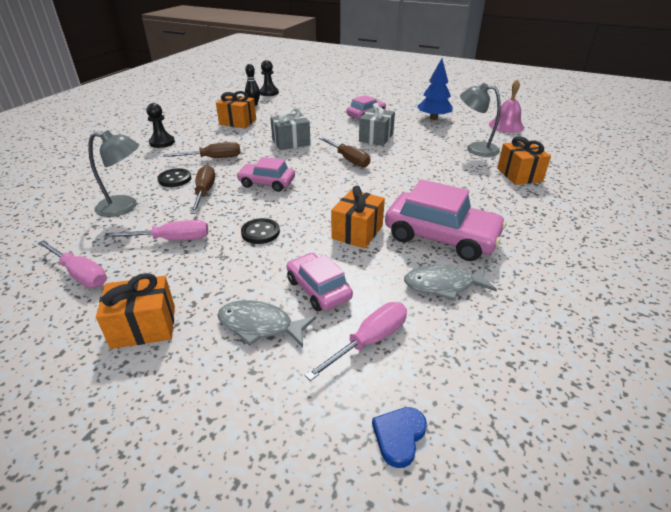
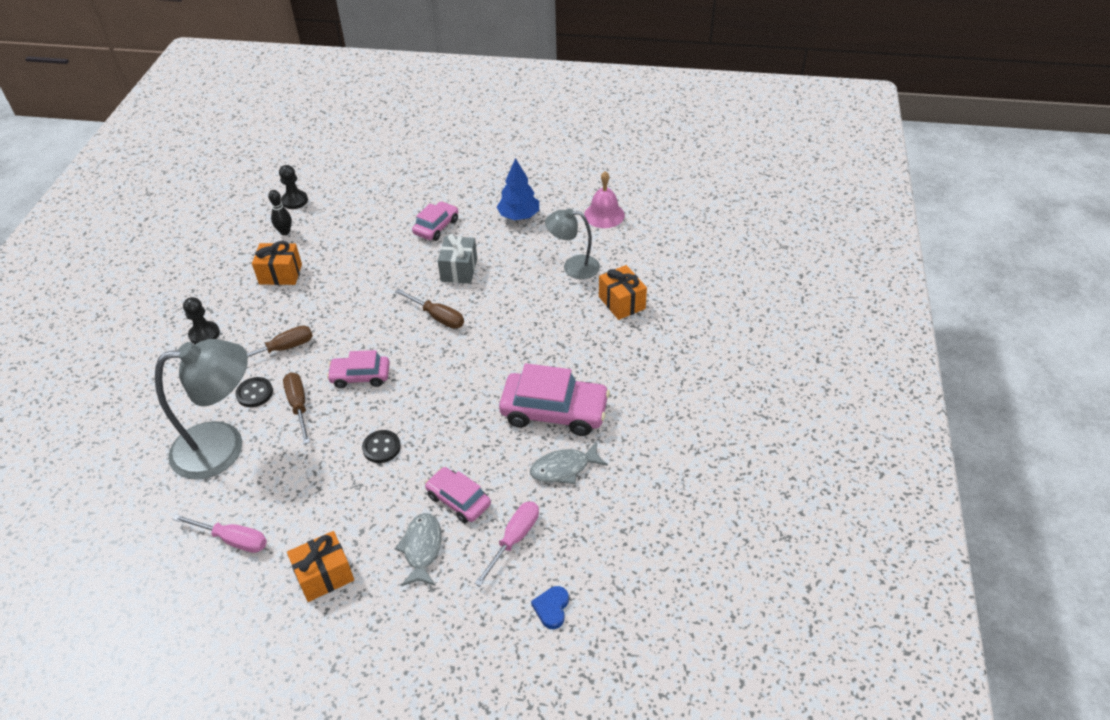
camera: 15 degrees left, 10 degrees up
(125, 206) = (223, 447): grey lamp -> grey lamp, size x1.70
(172, 240) = (298, 478): pink screwdriver -> none
(260, 326) = (422, 549): grey fish -> grey fish turned 90 degrees clockwise
(291, 142) = (362, 300): grey gift -> none
(357, 232) = (475, 424): orange gift -> none

